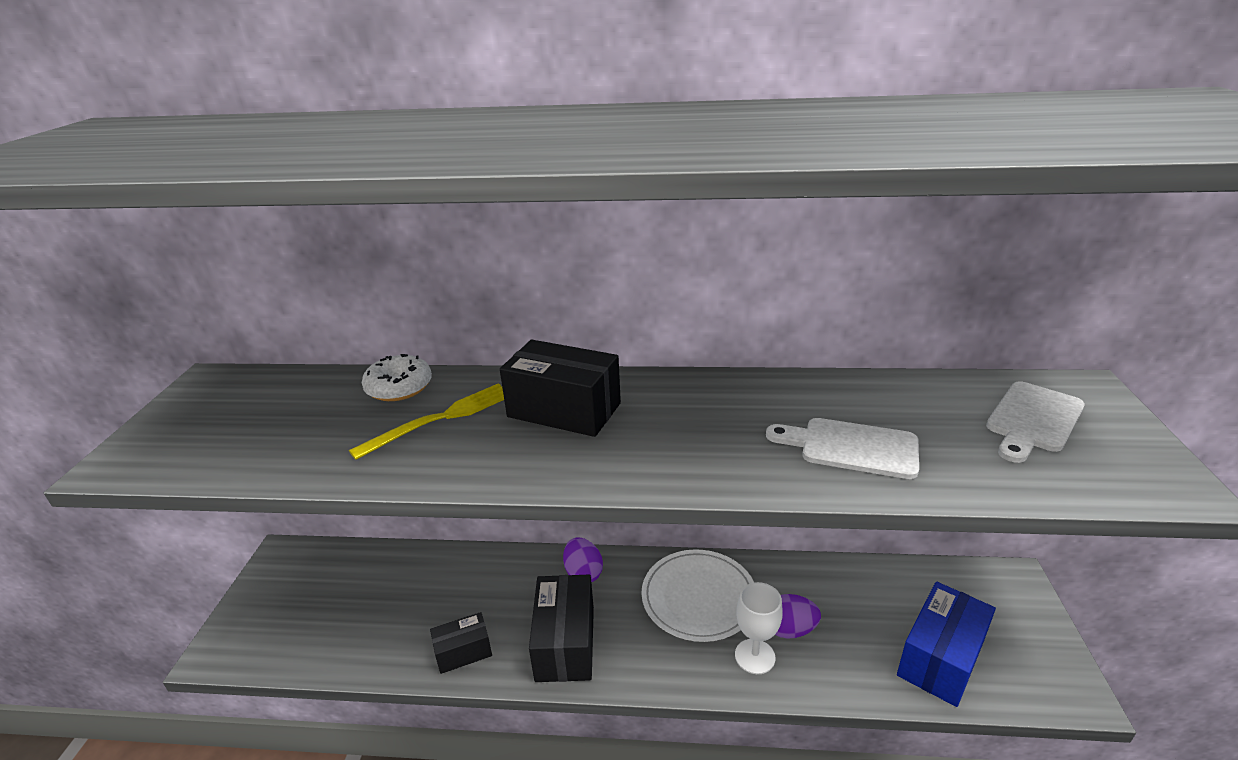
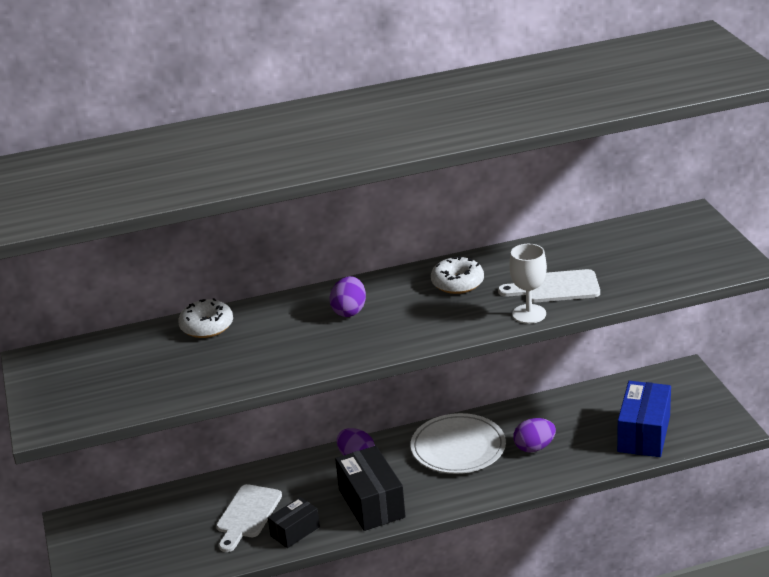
camera: 20 degrees left, 0 degrees up
(441, 419) = (263, 338): yellow fork -> none
(564, 410) = (349, 311): black box -> purple egg
(719, 407) = (457, 283): none -> white donut
(755, 656) = (516, 470): white goblet -> white goblet (529, 314)
(1032, 420) = (660, 244): white cutting board -> white cutting board (247, 515)

